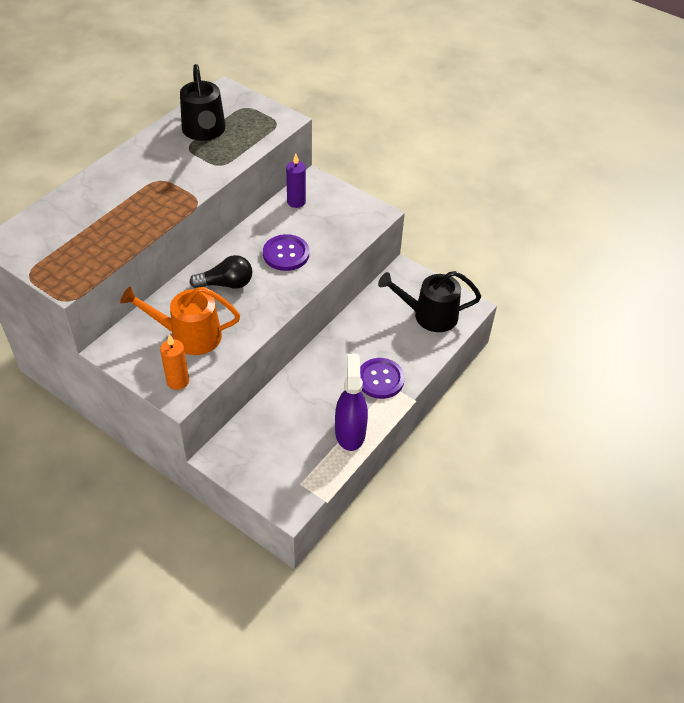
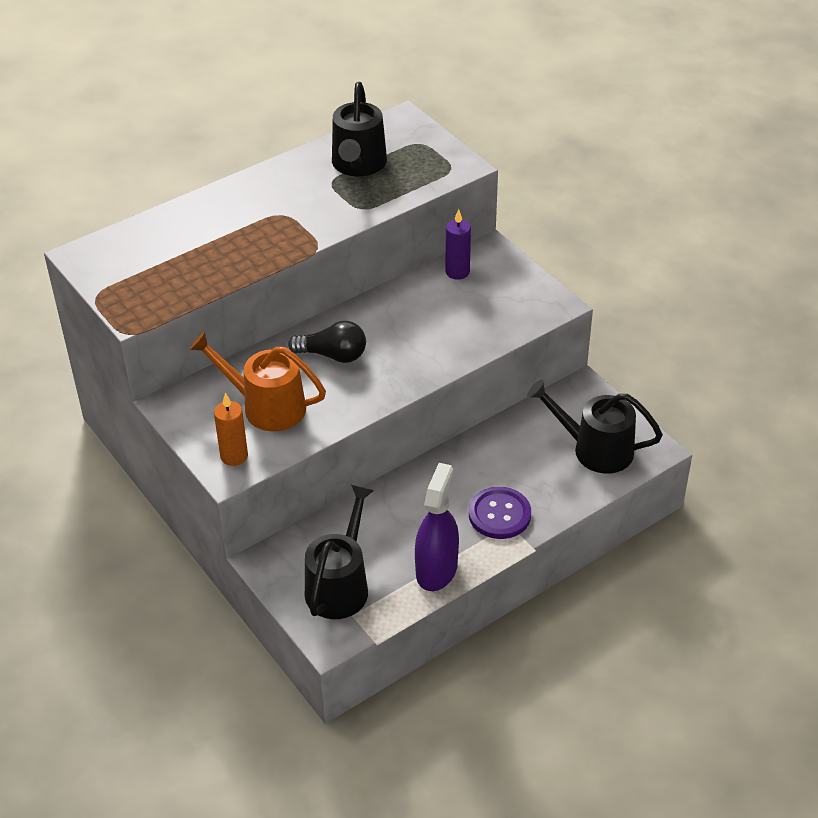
camera: 20 degrees right, 5 degrees down
(282, 462) = (339, 585): none -> black watering can
(286, 254) = (419, 333): purple button -> none

